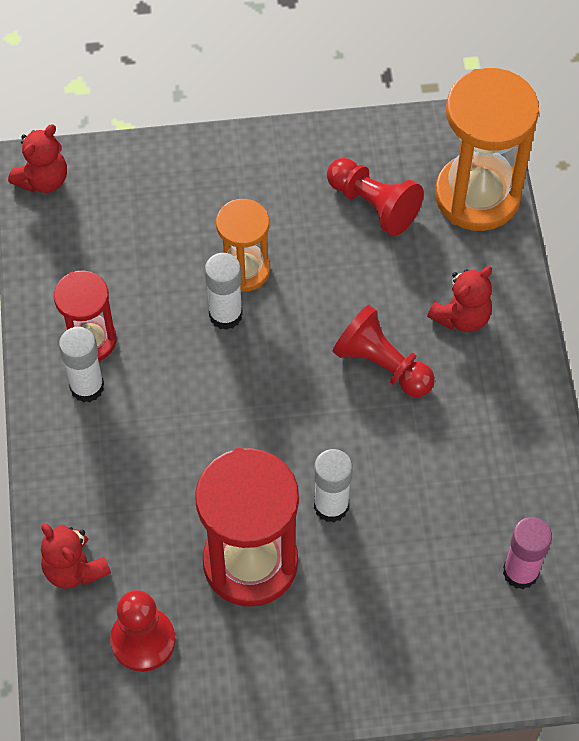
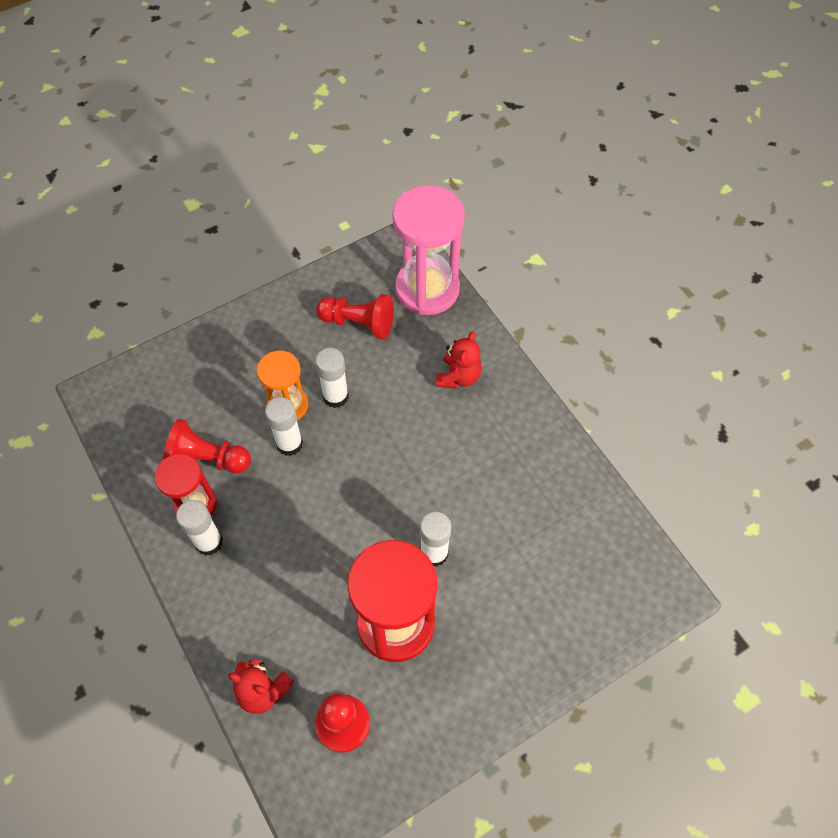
camera: 25 degrees left, 0 degrees up
(43, 180) = (105, 399): red teddy bear -> none
(304, 282) = (336, 396): none -> white glue stick
(382, 364) = (420, 433): red pawn -> red pawn (208, 458)
(477, 195) = (427, 289): orange hourglass -> pink hourglass
(520, 572) = (591, 542): pink glue stick -> none

